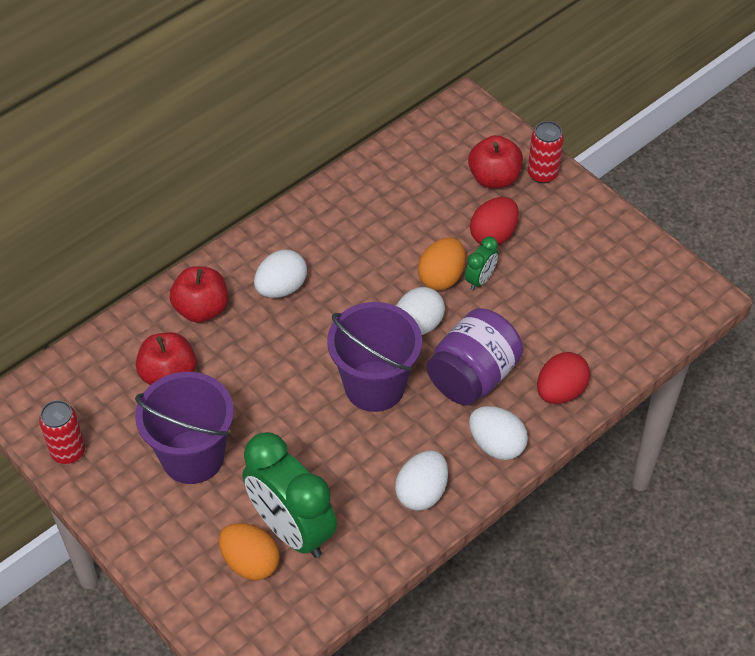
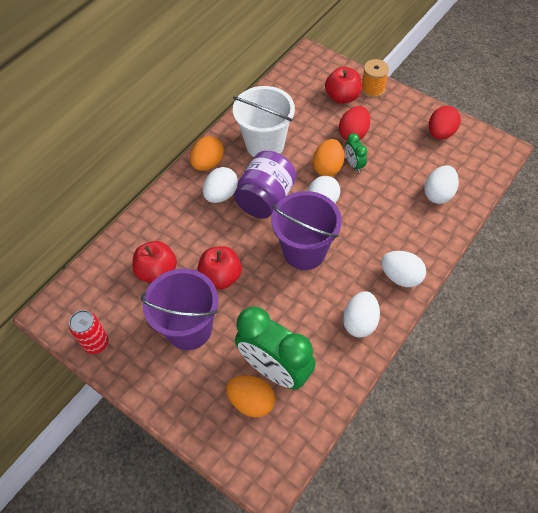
camera: 10 degrees left, 5 degrees up
(201, 309) = (169, 219): red apple -> red apple (221, 276)
(274, 241) = (208, 163): none -> orange egg
(362, 228) = (265, 144): none -> white bucket
(473, 376) = (369, 231): purple jar -> purple jar (265, 198)
(480, 279) = (354, 164): green clock -> green clock turned 135 degrees clockwise
(542, 174) = (372, 89): red can -> orange spool
(560, 391) = (431, 230): red egg -> red egg (440, 133)
(587, 343) = (438, 194): none -> white egg

